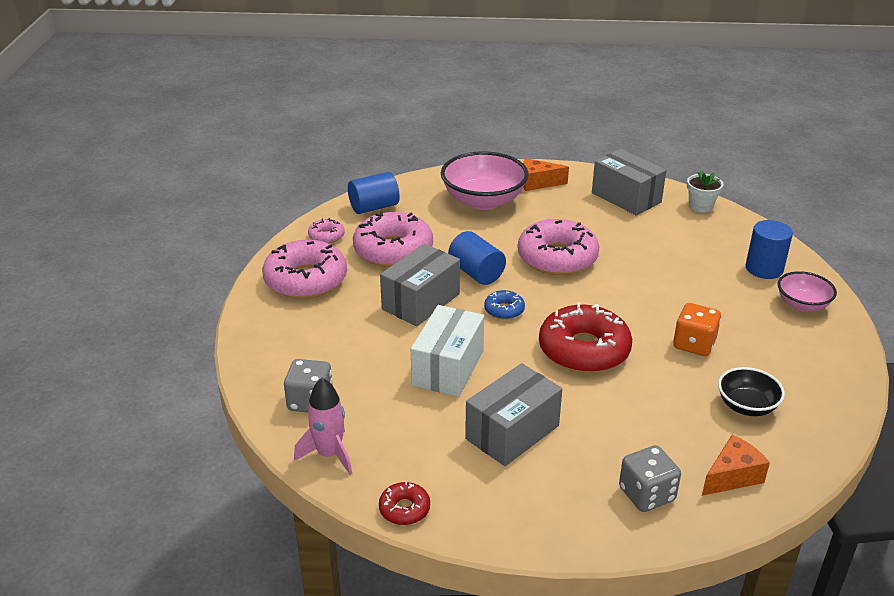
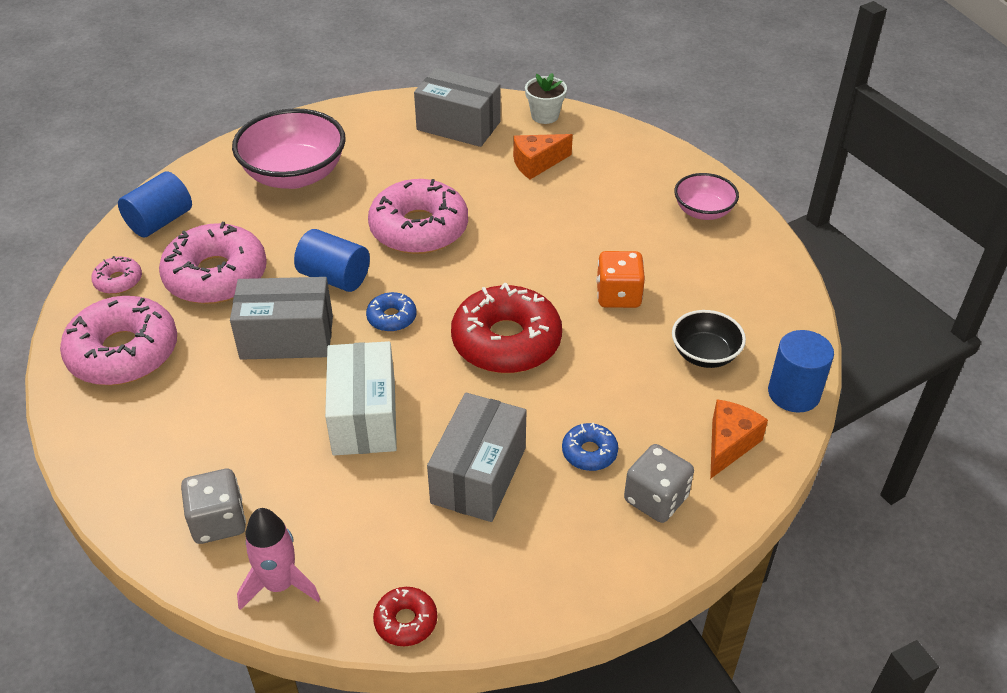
camera: 25 degrees left, 10 degrees up
(421, 302) = (287, 337): grey box -> grey box turned 75 degrees clockwise
(537, 183) = (347, 132): orange cheese -> orange cheese (537, 163)
(609, 445) = (589, 452): none -> blue donut
(764, 269) = (646, 178): blue cylinder -> blue cylinder (793, 393)

